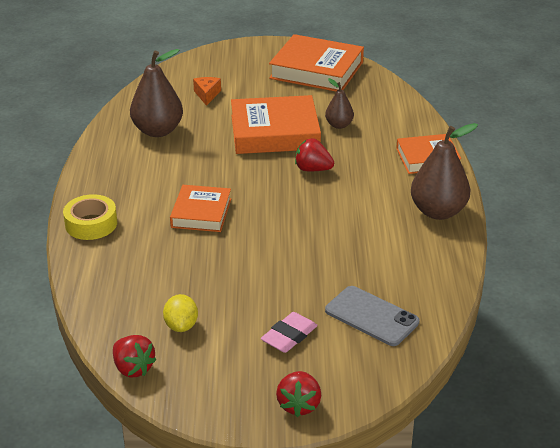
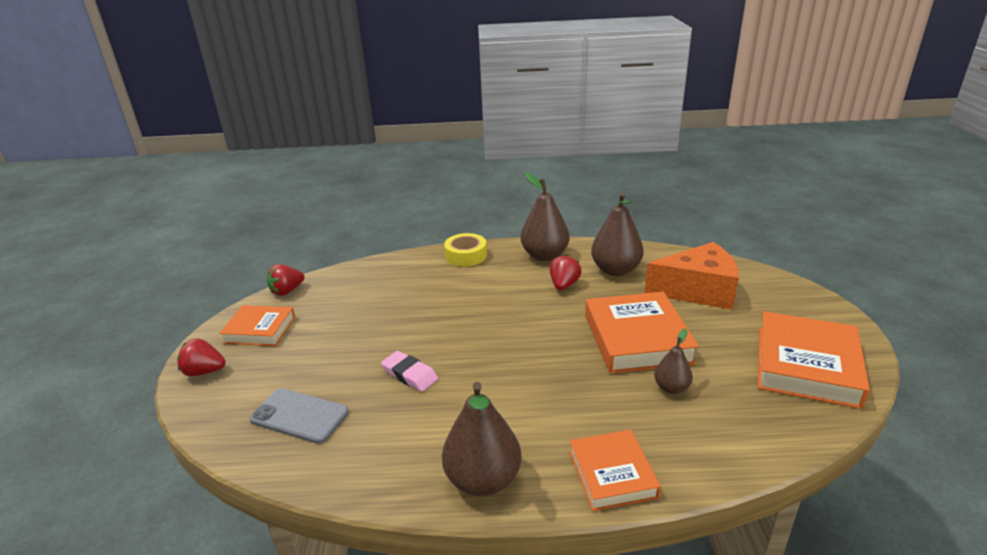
camera: 90 degrees right, 5 degrees down
(112, 170) = (544, 255): none -> brown pear
(181, 326) = (326, 307): yellow lemon -> none
(201, 213) = (480, 304): orange book -> orange book (260, 330)
(207, 95) = (697, 291): orange cheese -> orange cheese, size x2.36
(289, 336) = (292, 363): pink eraser -> pink eraser (410, 374)
(313, 169) = (565, 369): red strawberry -> red strawberry (564, 285)
(371, 316) = (300, 416): grey phone -> grey phone turned 75 degrees clockwise

